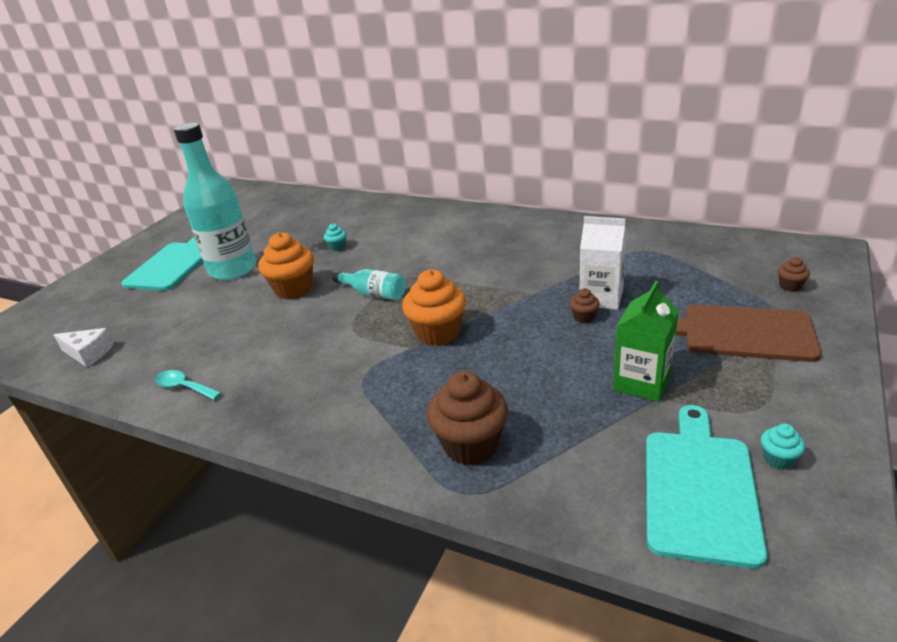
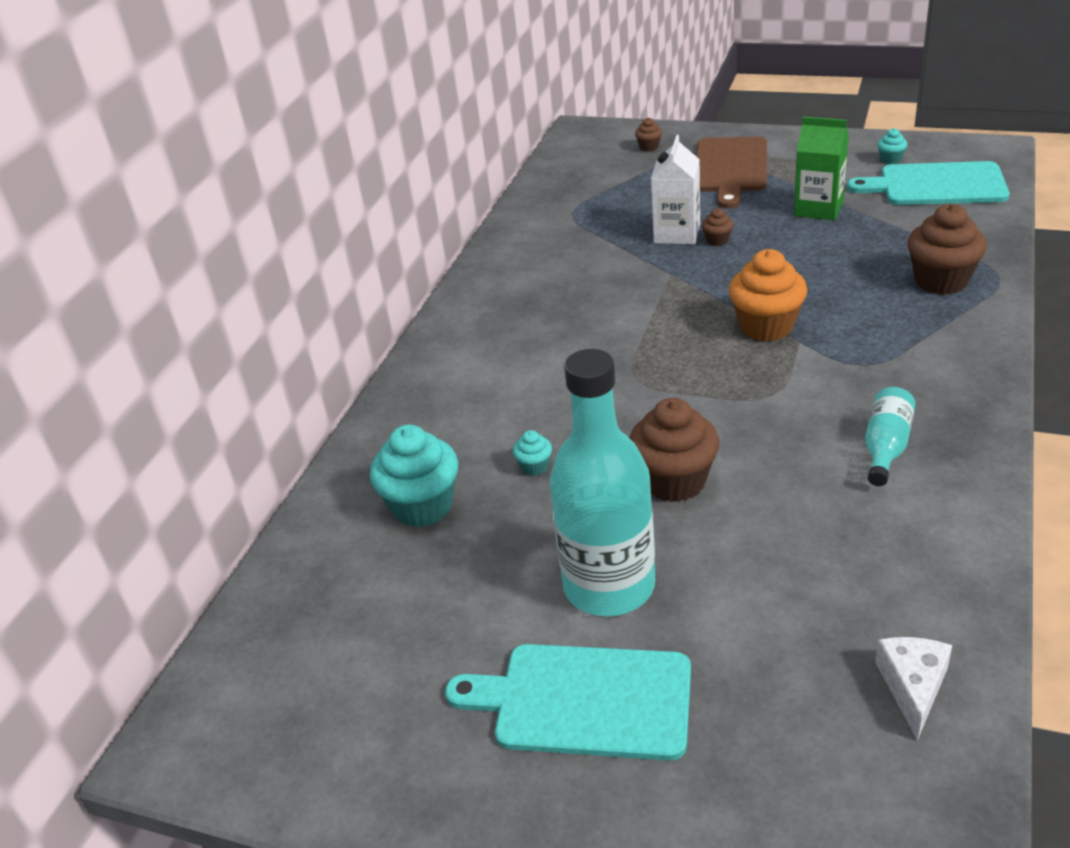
camera: 95 degrees left, 5 degrees up
(184, 387) = (946, 517): turquoise spoon -> none
(293, 289) = (674, 481): orange cupcake -> brown cupcake
(328, 220) = (422, 506): none -> turquoise cupcake
(374, 293) = (681, 394): turquoise bottle -> turquoise bottle (886, 447)

